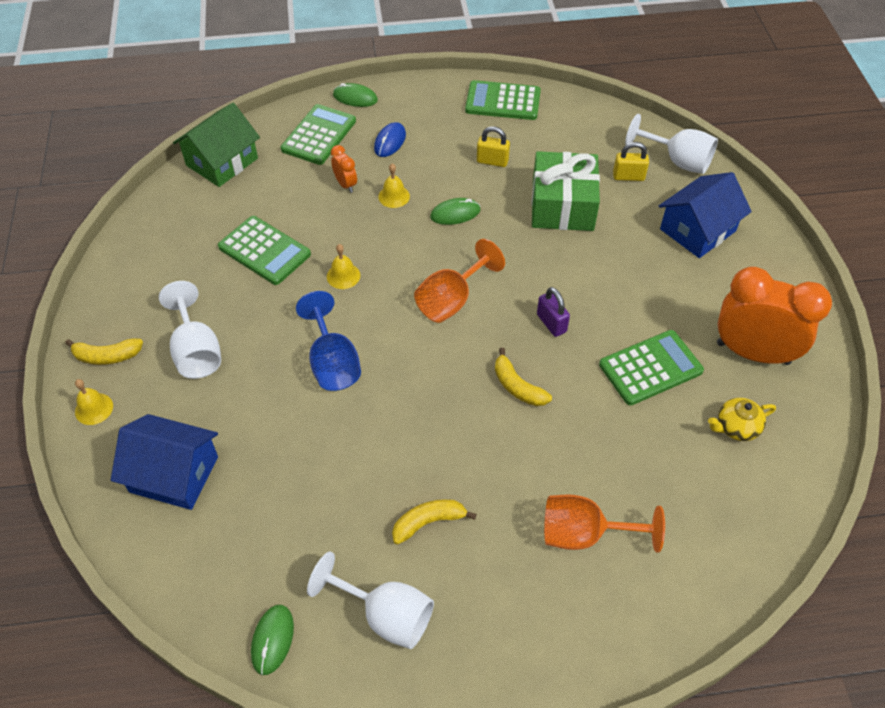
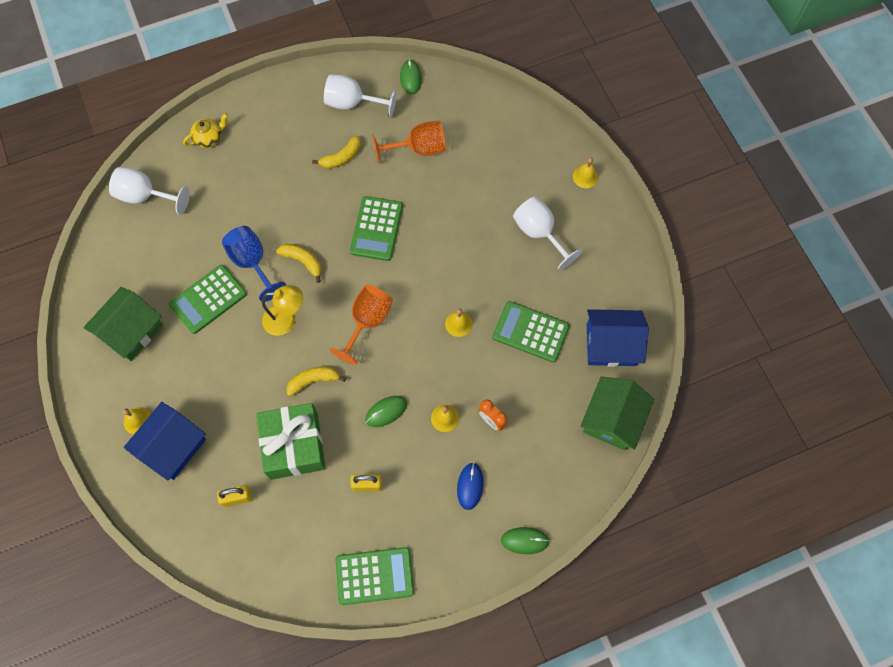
camera: 165 degrees right, 15 degrees up
(107, 356) = (599, 214): yellow banana -> yellow banana (313, 381)
(174, 474) = (510, 149): blue house -> blue house (611, 345)
(319, 135) = (540, 477): green calculator -> green calculator (376, 229)
(332, 362) = (439, 248): blue goblet -> blue goblet (252, 263)
(551, 323) = (286, 320): purple padlock -> yellow lamp
(584, 534) = (244, 173): orange goblet -> orange goblet (419, 149)
(677, 161) = (191, 532): white goblet -> white goblet (145, 196)
(736, 427) = (146, 267): yellow teapot -> yellow teapot (209, 138)
(739, 260) = (137, 421): none -> yellow bell
(753, 353) = (131, 331): orange clock -> green house

